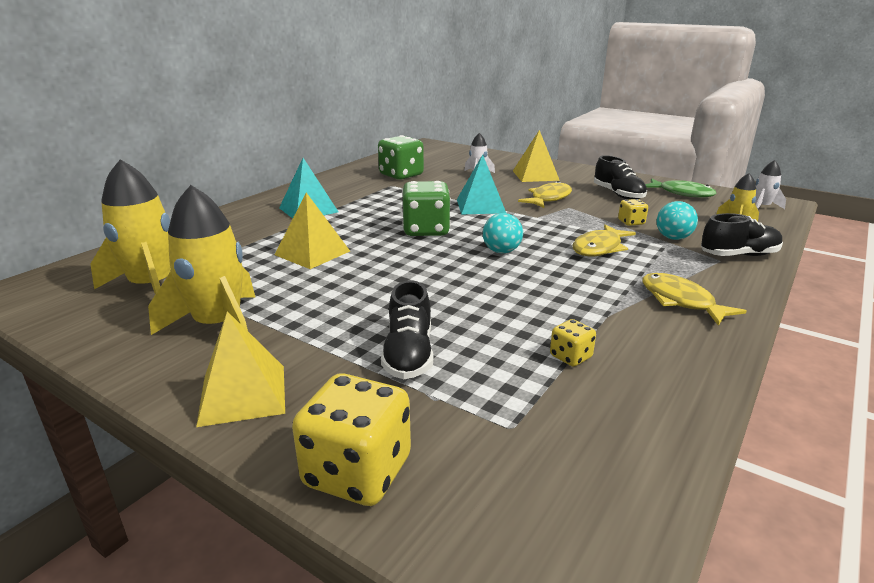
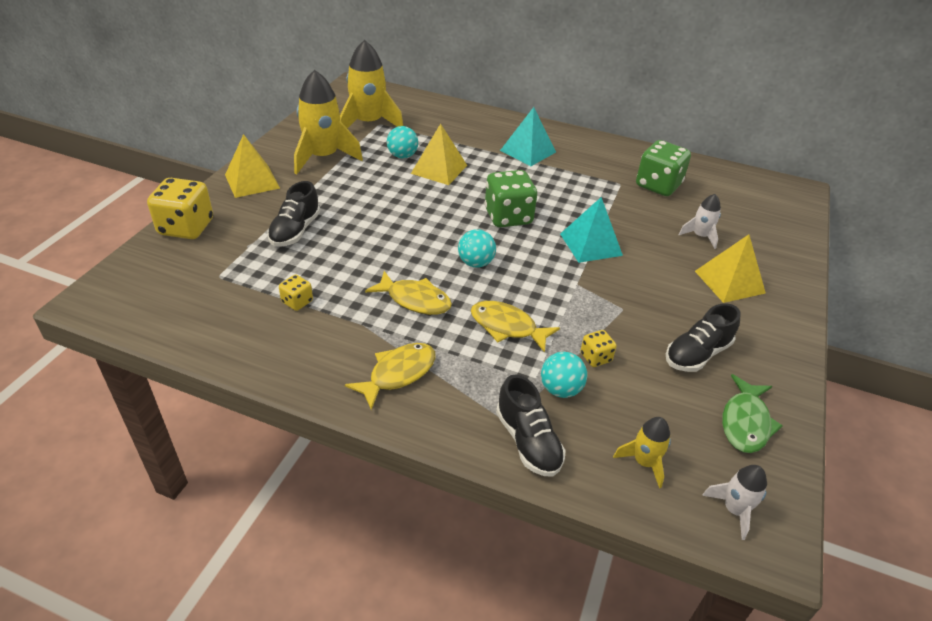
camera: 75 degrees right, 15 degrees up
(264, 270) = (402, 156): none -> turquoise ball
(409, 354) = (295, 231): black shoe -> black shoe turned 60 degrees counterclockwise
(549, 198) = (644, 293): yellow fish -> yellow fish (415, 300)

